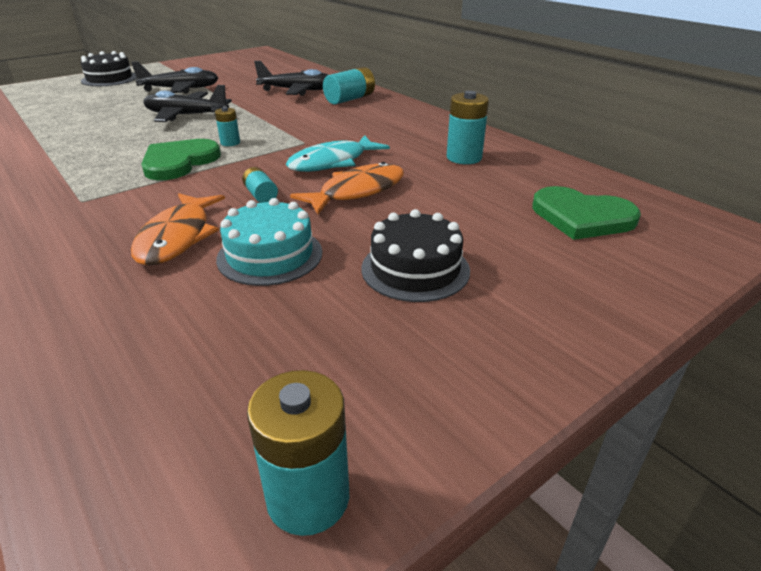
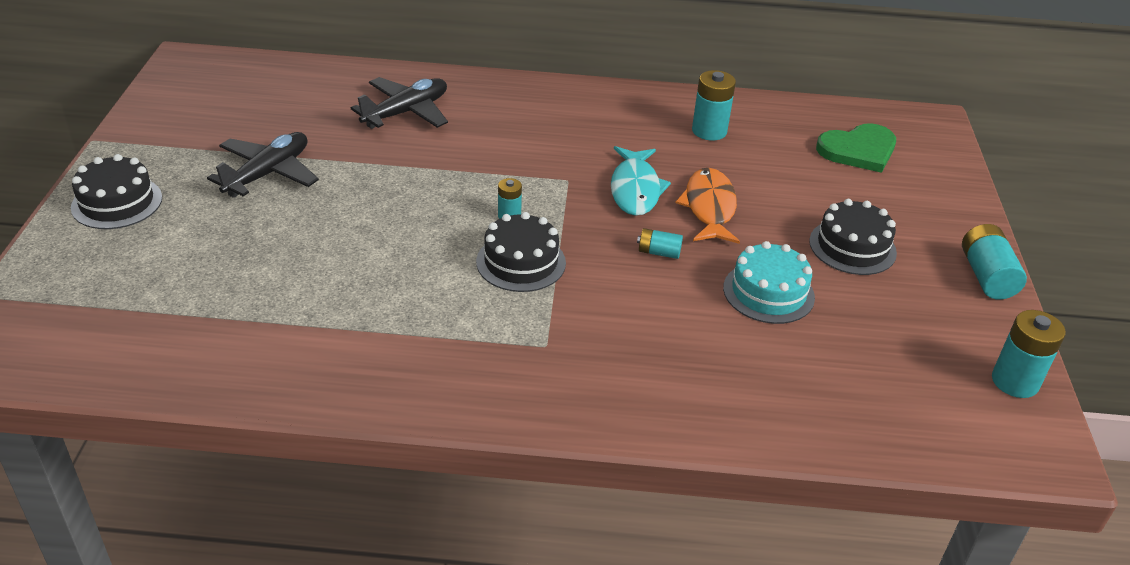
camera: 50 degrees left, 5 degrees up
(177, 237) = (689, 321): orange fish -> none
(179, 162) = (521, 262): green heart -> black cake
(186, 116) = (380, 207): black plane -> none
(350, 99) = (483, 100): turquoise battery -> turquoise battery (986, 276)

